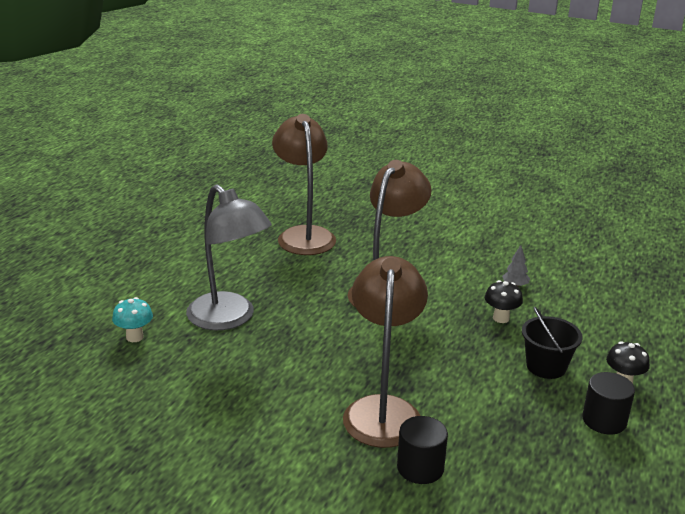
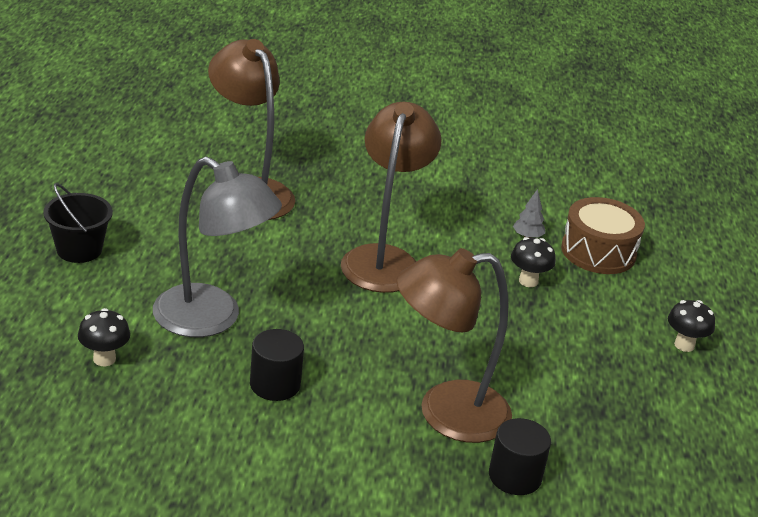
camera: 20 degrees left, 5 degrees up
(134, 337) = (104, 359): turquoise mushroom -> black mushroom
(383, 410) = (445, 413): brown lamp -> brown lamp turned 90 degrees counterclockwise
(546, 366) = (599, 336): black bucket -> black bucket (79, 250)
(573, 302) = (598, 252): none -> brown drum
(604, 420) = (680, 392): black cylinder -> black cylinder (275, 384)

